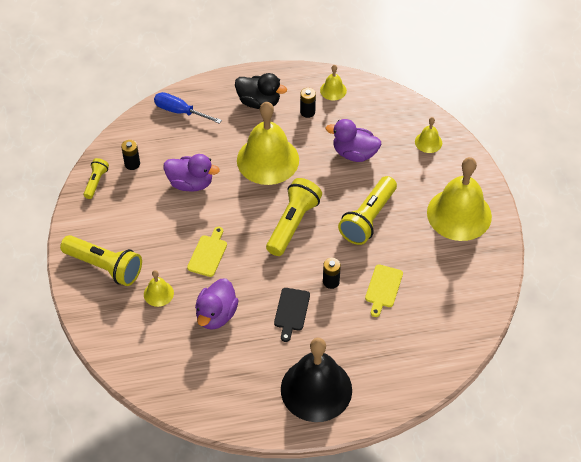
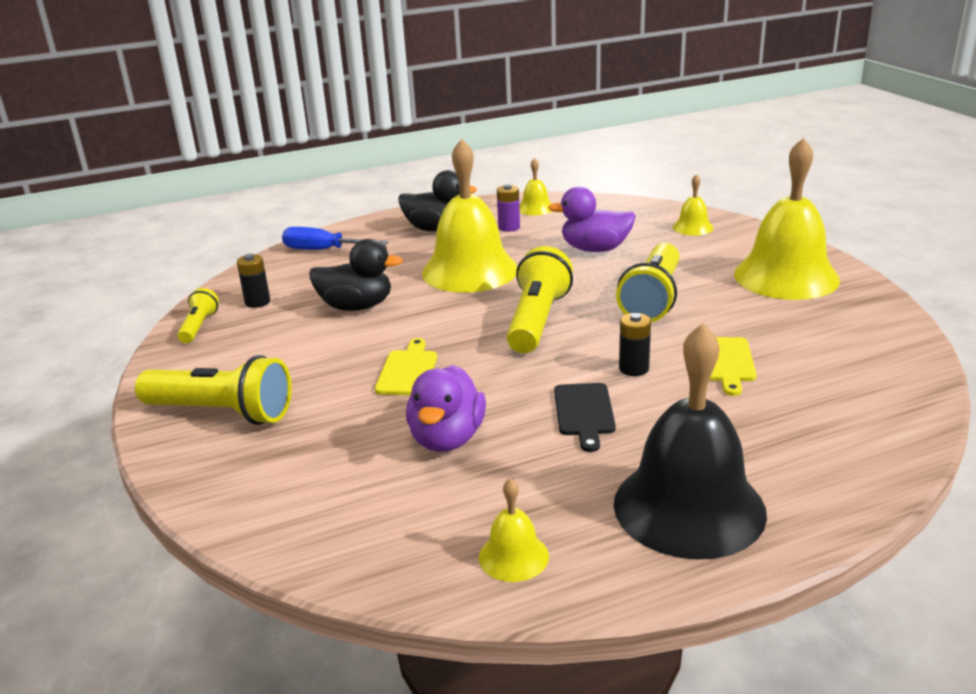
camera: 10 degrees left, 25 degrees down
(158, 293) = (329, 429): yellow bell -> yellow bell (513, 556)
(190, 183) = (356, 306): purple duck -> black duck
(307, 112) = (509, 227): black battery -> purple battery

